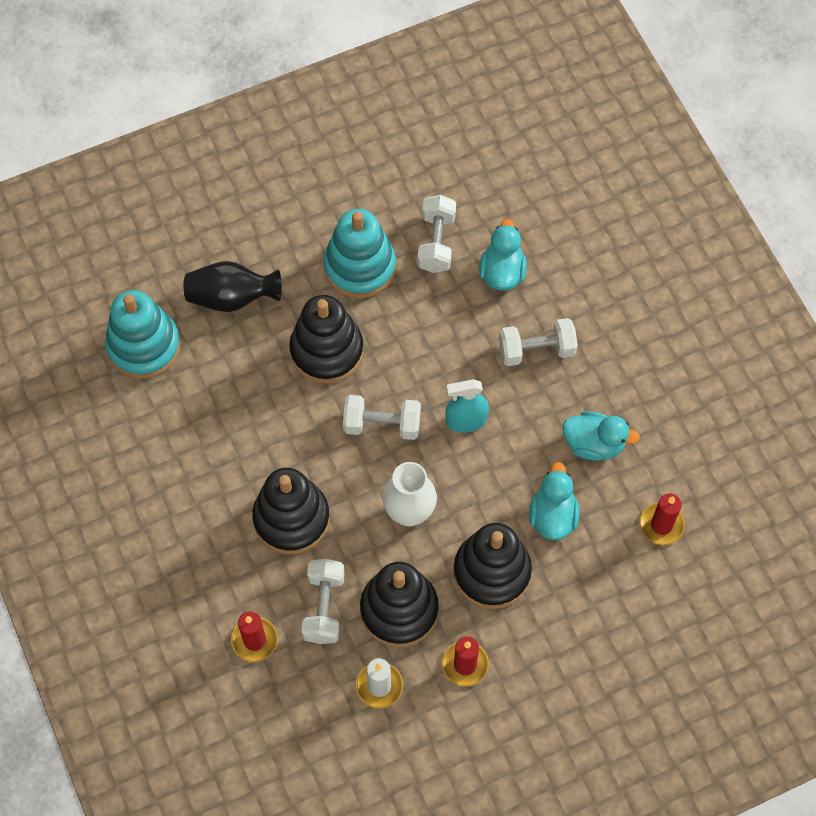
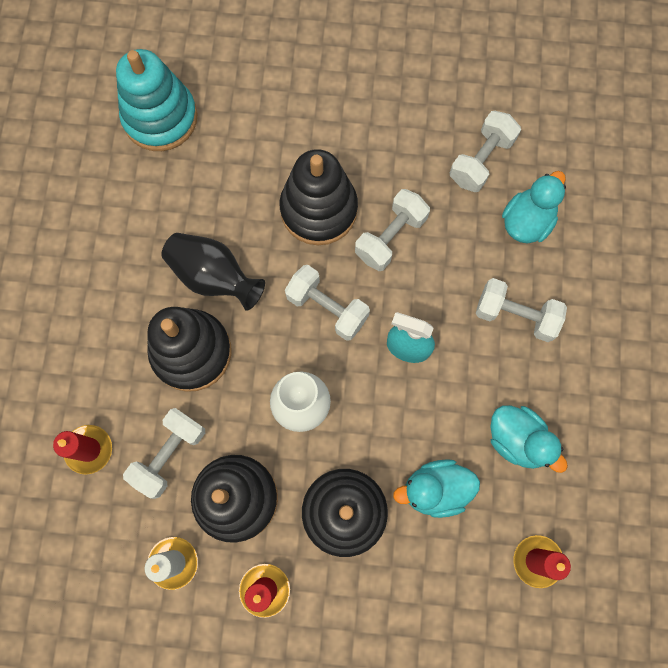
camera: 30 degrees right, 10 degrees up
(231, 298) = (263, 114): black vase -> black vase (214, 277)
(360, 267) = (396, 146): turquoise stacking toy -> none
(399, 342) = (390, 237): none -> white dumbbell
(552, 516) = (435, 489): turquoise duck -> turquoise duck turned 135 degrees counterclockwise

